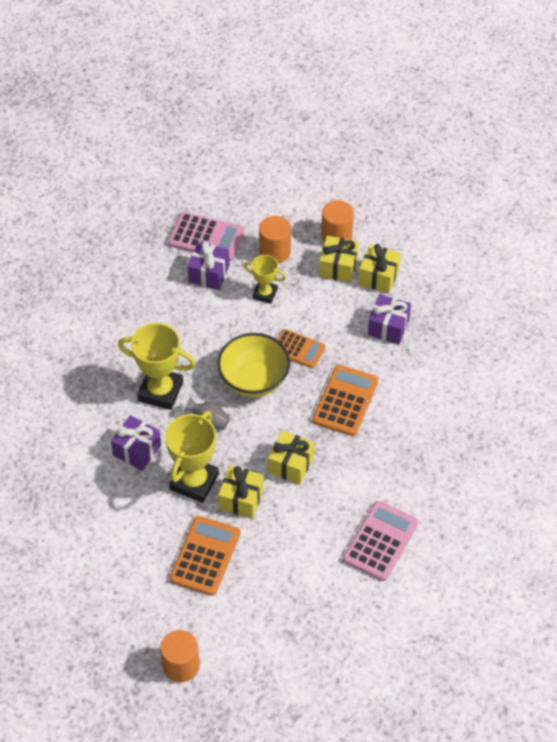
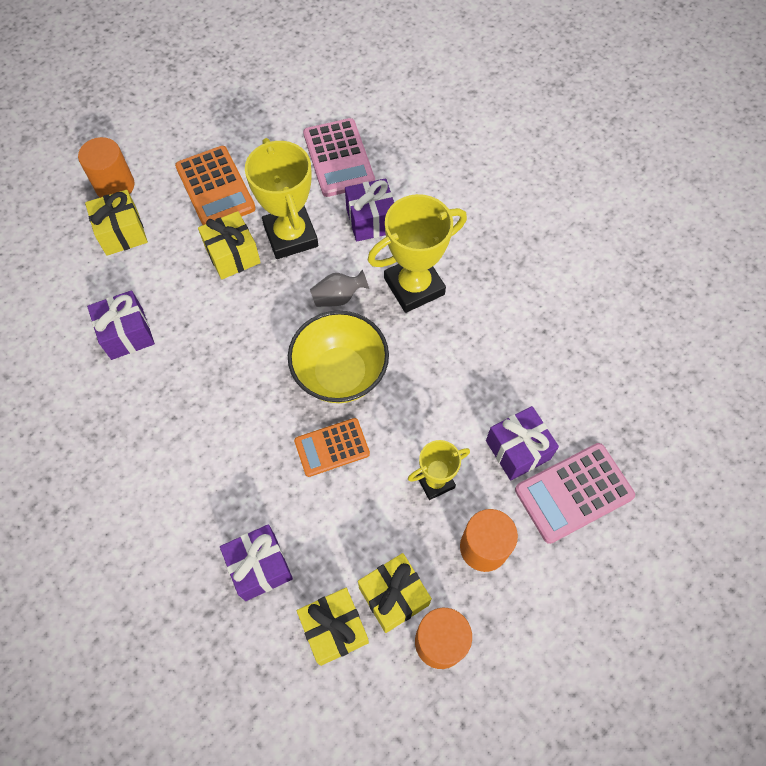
camera: 135 degrees right, 10 degrees up
(181, 665) = (152, 104): orange cylinder -> orange cylinder (115, 186)
(291, 464) = (218, 322): yellow gift -> yellow gift (122, 233)
(345, 401) = (225, 432): orange calculator -> none
(349, 502) = (127, 334): none -> purple gift
(380, 541) = (64, 322): pink calculator -> pink calculator (339, 158)

